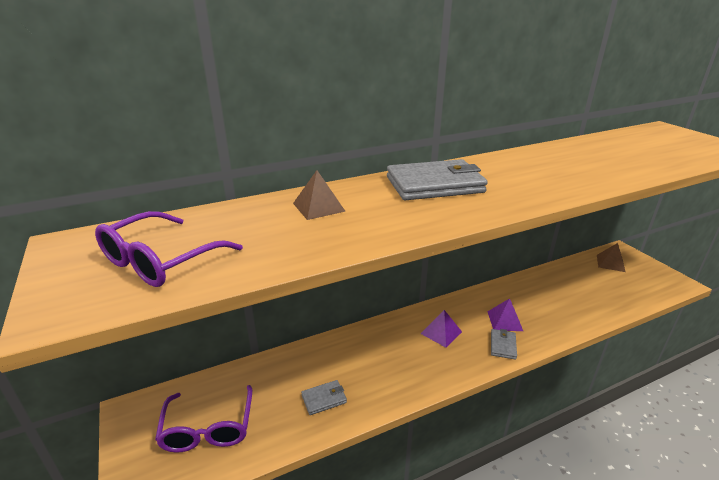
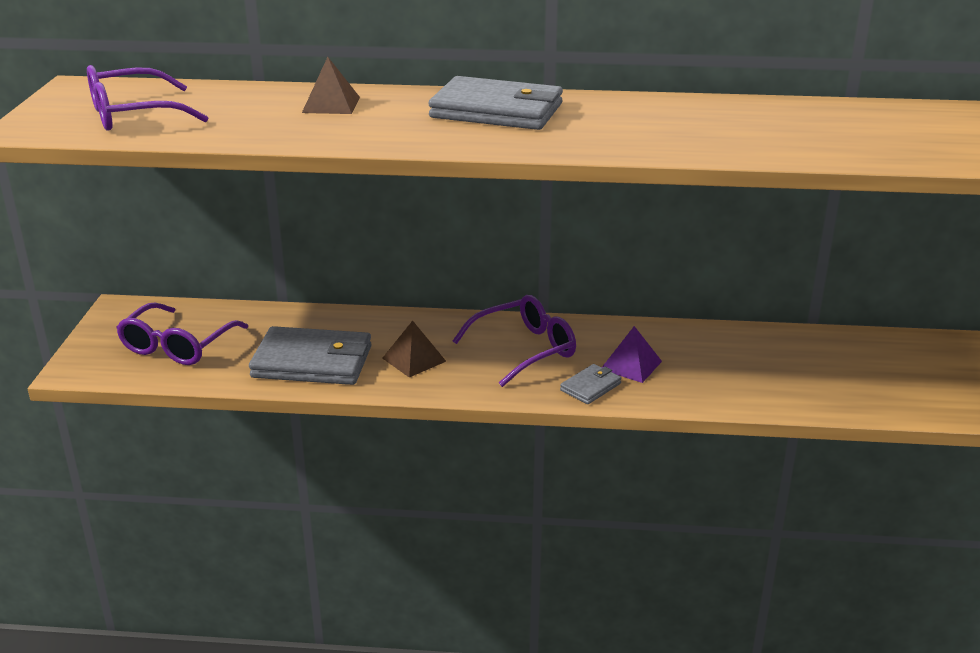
camera: 30 degrees right, 0 degrees up
(324, 399) = (312, 362): grey wallet -> grey wallet, size x2.08
(441, 332) = (525, 349): purple pyramid -> purple glasses
(610, 263) = (922, 354): brown pyramid -> brown pyramid (414, 359)

